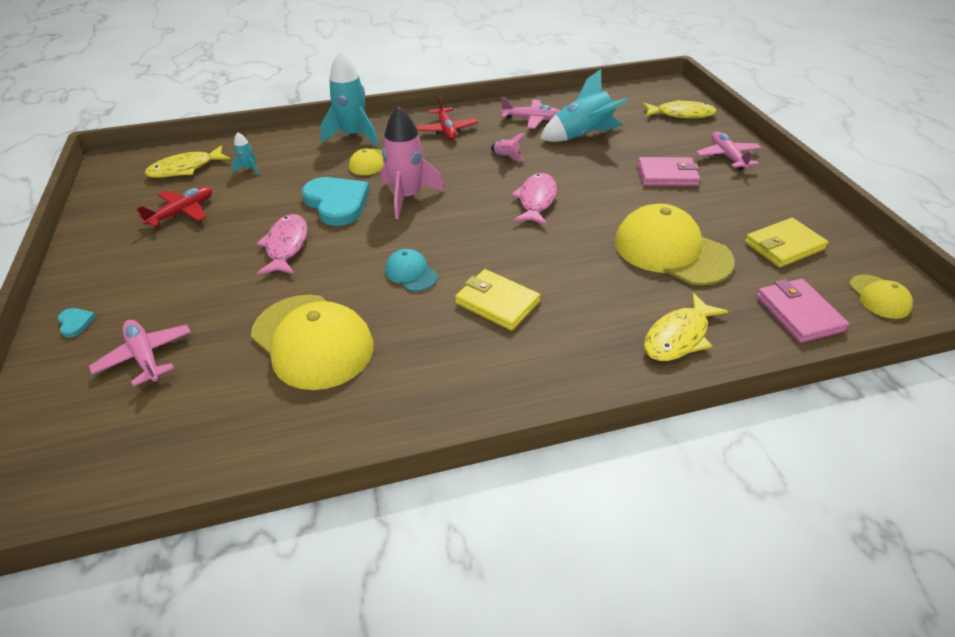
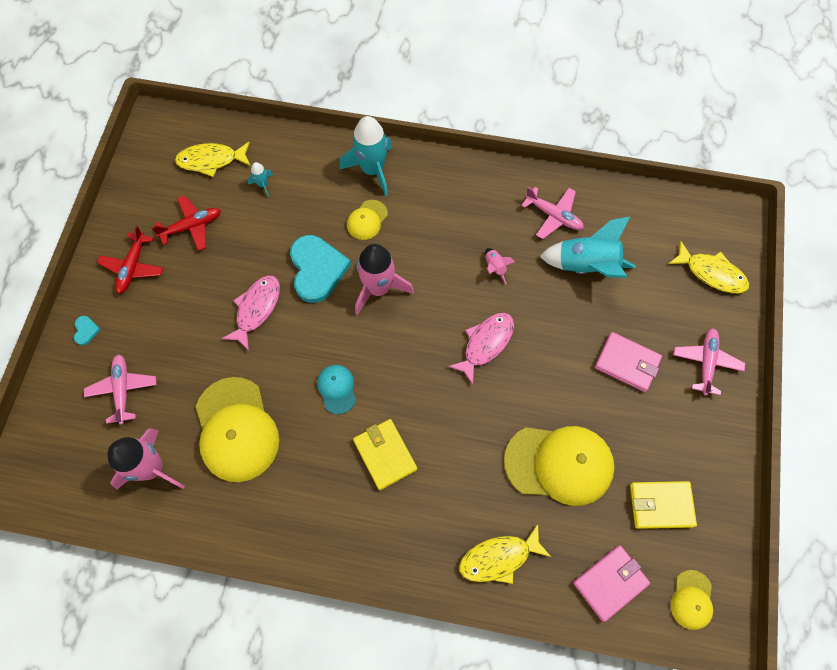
camera: 25 degrees right, 25 degrees up
(216, 413) = (152, 468): none -> pink rocket
(446, 130) = (462, 198): red plane -> red plane (133, 267)
(671, 251) = (559, 464): yellow cap -> yellow cap turned 120 degrees clockwise
(799, 313) = (610, 583): pink wallet -> pink wallet turned 45 degrees clockwise

